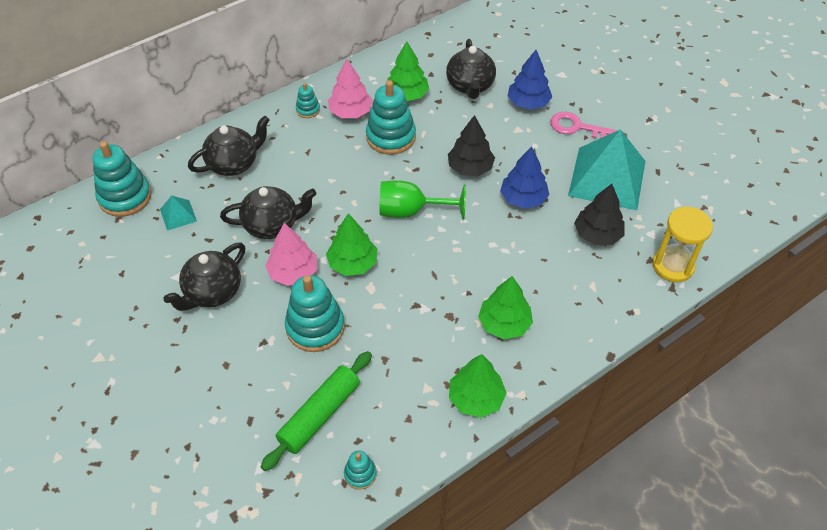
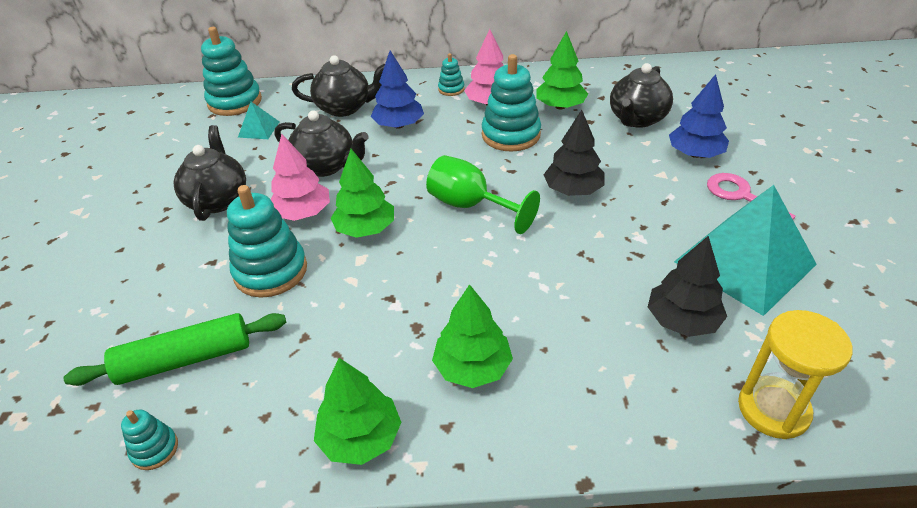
camera: 35 degrees right, 10 degrees down
(212, 292) = (218, 199): black teapot -> black teapot turned 105 degrees clockwise
(523, 198) = (612, 242): blue tree -> blue tree (399, 125)

